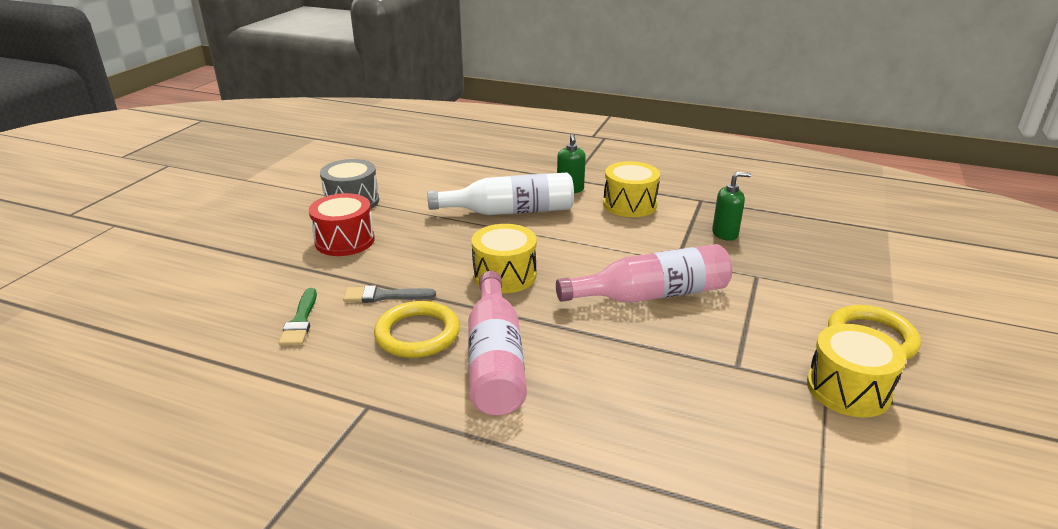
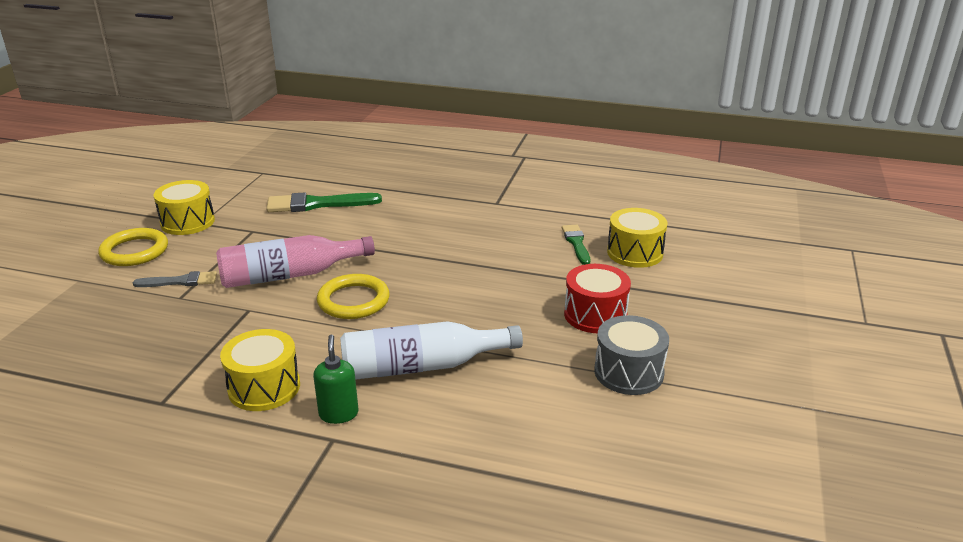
camera: 175 degrees right, 0 degrees up
(384, 296) = (522, 263): grey brush -> grey brush (180, 281)
(417, 334) = (482, 239): yellow ring -> yellow ring (353, 301)
(495, 360) = (421, 227): pink bottle -> none
(504, 275) = (420, 286): yellow drum -> yellow drum (635, 253)
(663, 420) = (317, 204): none -> green brush
(725, 234) = (172, 345): green soap dispenser -> none

